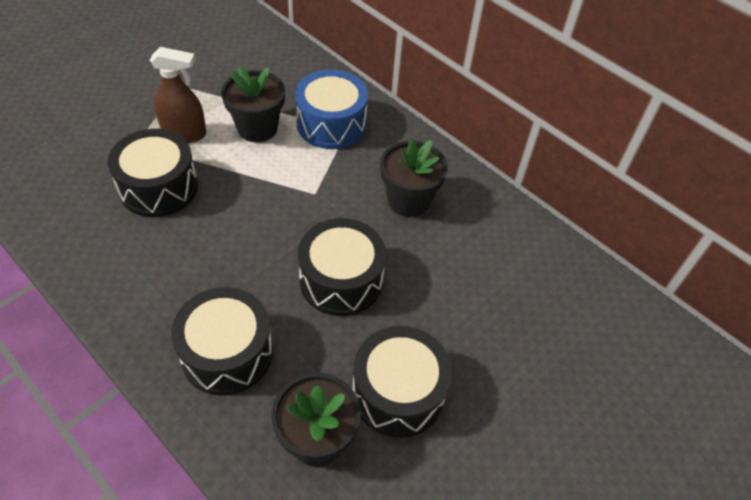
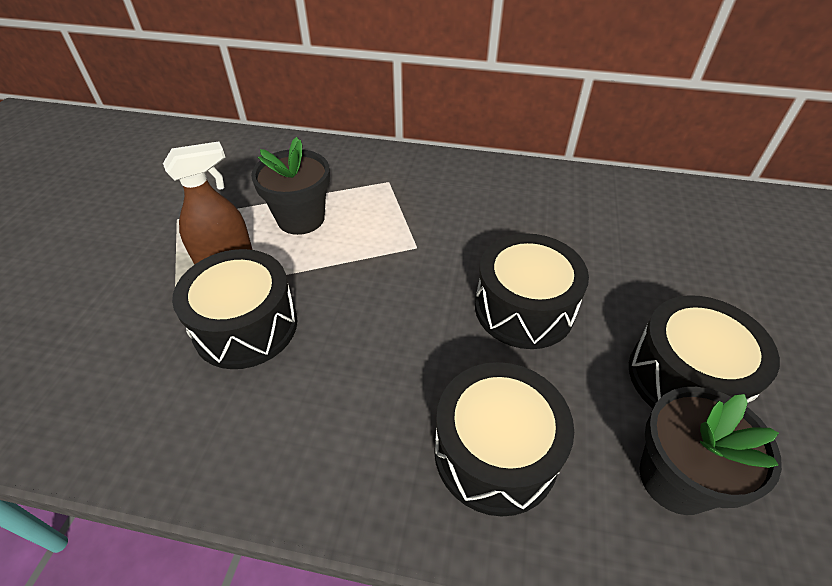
camera: 30 degrees left, 5 degrees down
(331, 124) = (369, 183): blue drum -> none
(408, 200) = (504, 210): black flower pot -> none

